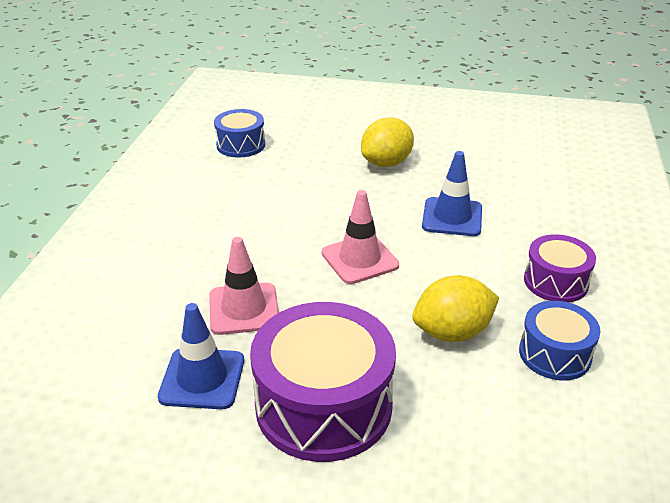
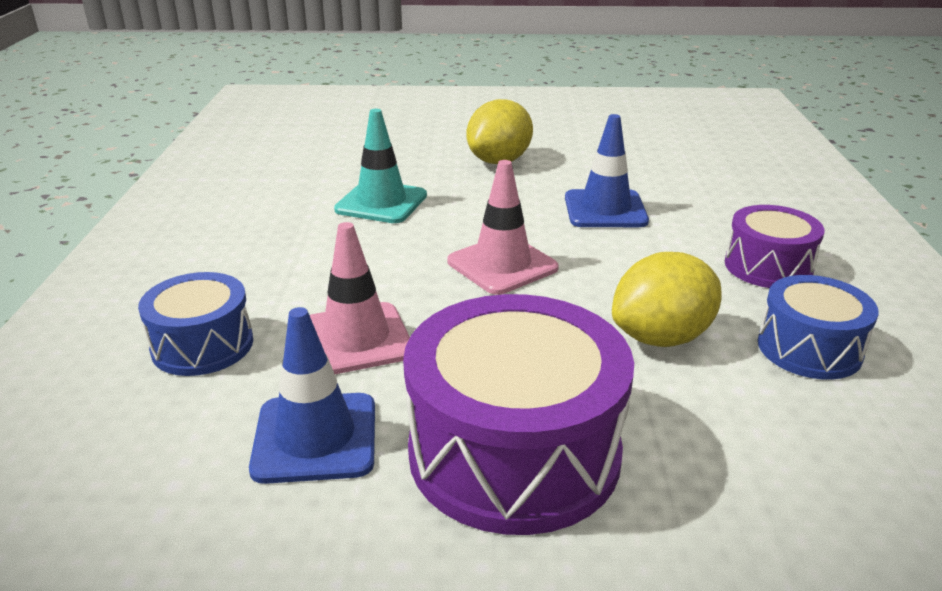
camera: 10 degrees left, 5 degrees down
(241, 145) = (302, 156): blue drum -> blue drum (202, 345)
(288, 195) = (381, 203): none -> turquoise traffic cone

